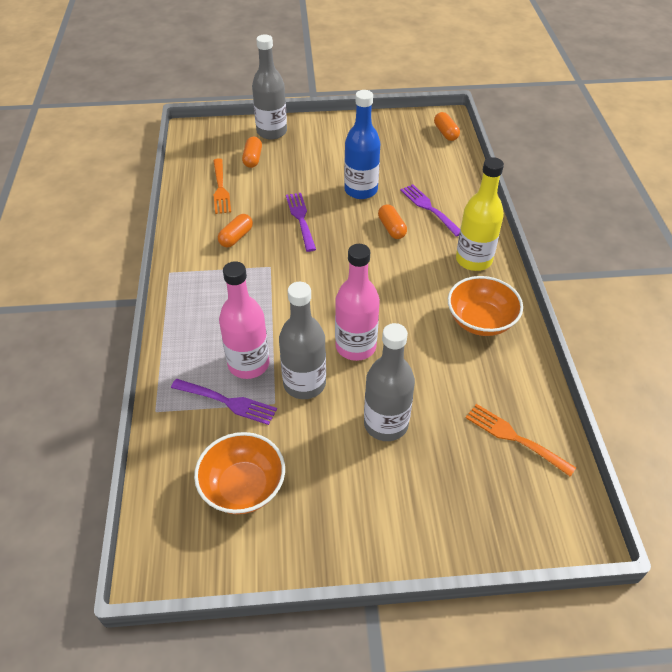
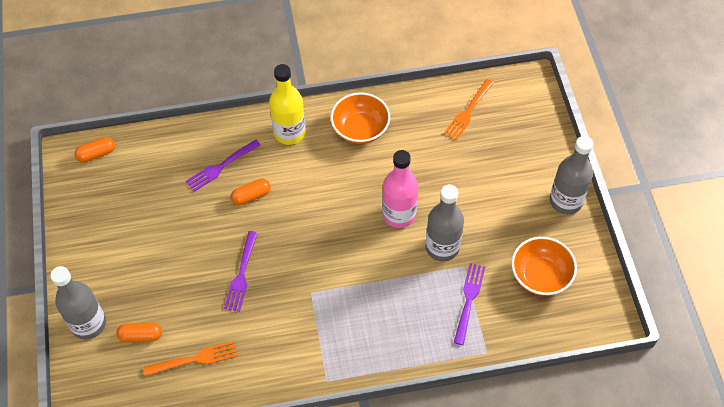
camera: 95 degrees left, 10 degrees up
(236, 237) = (272, 329): orange capsule -> none
(248, 364) = (428, 291): pink bottle -> none
(301, 219) = (241, 274): purple fork -> purple fork turned 60 degrees counterclockwise
(361, 190) = (195, 225): blue bottle -> none
(386, 424) = (470, 189): grey bottle -> grey bottle (565, 201)

